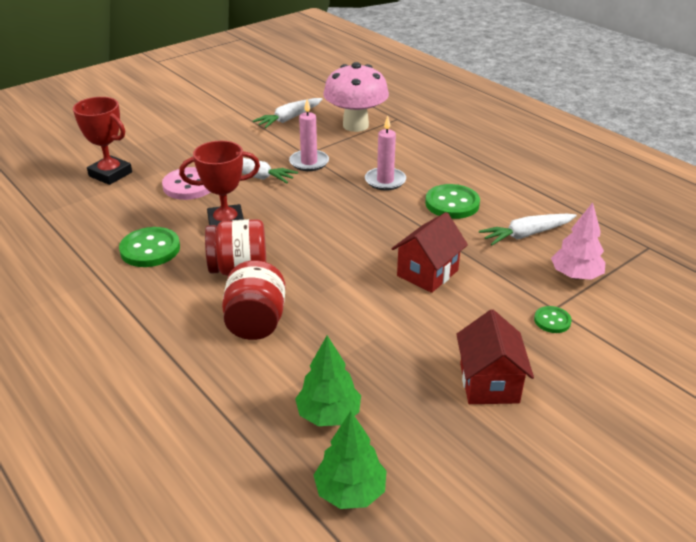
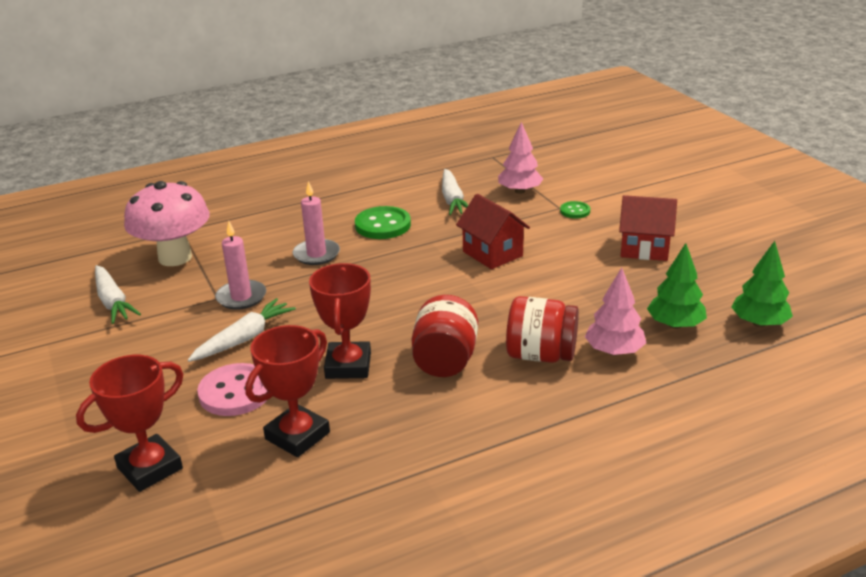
camera: 75 degrees left, 5 degrees down
(141, 219) = (297, 436): none -> red trophy
(150, 249) = (375, 427): green button -> none
(270, 370) = (614, 351): none -> pink tree

